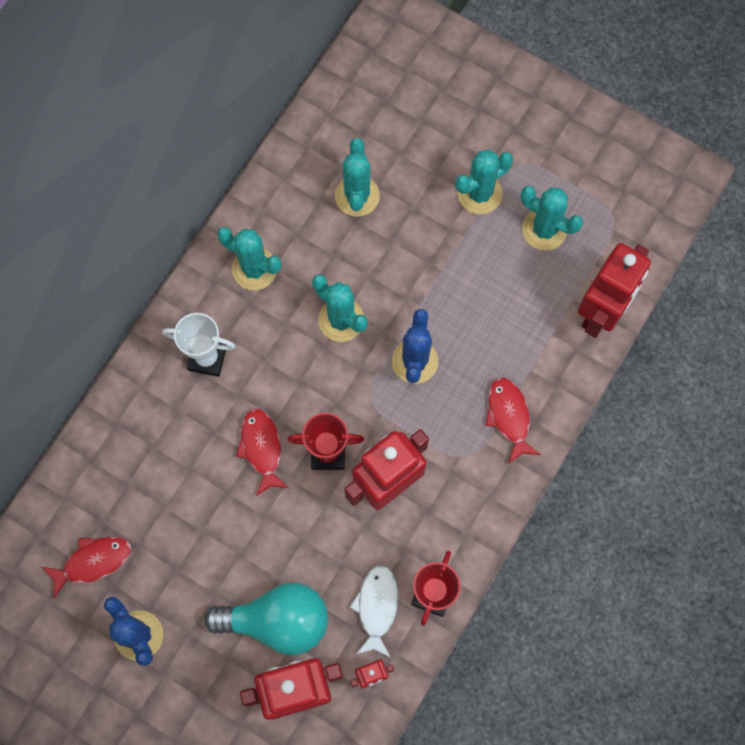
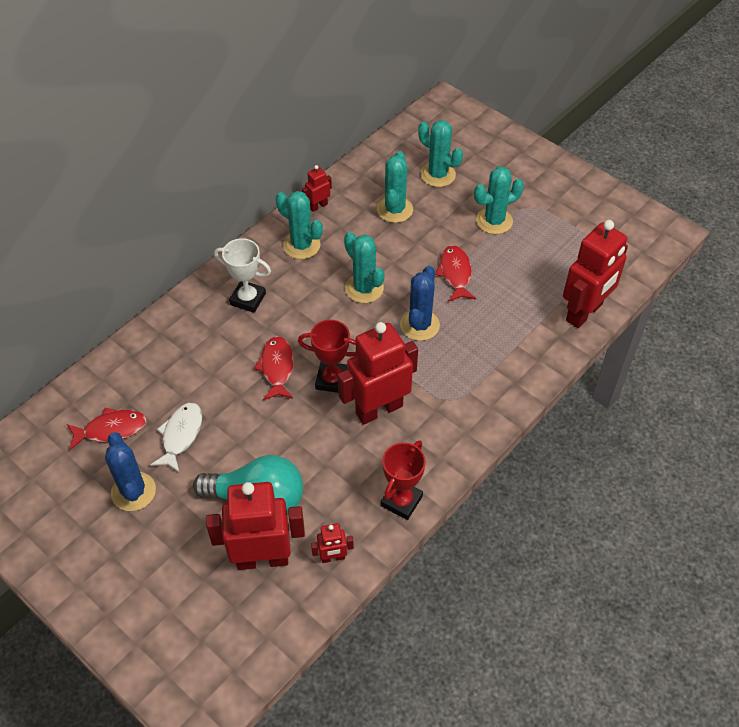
camera: 10 degrees right, 20 degrees down
(263, 206) = (318, 206): none -> red robot
(377, 607) = (349, 503): white fish -> white fish (181, 435)
(509, 416) = (493, 376): red fish -> red fish (455, 273)
(544, 229) = (543, 251): turquoise cactus -> turquoise cactus (438, 175)

